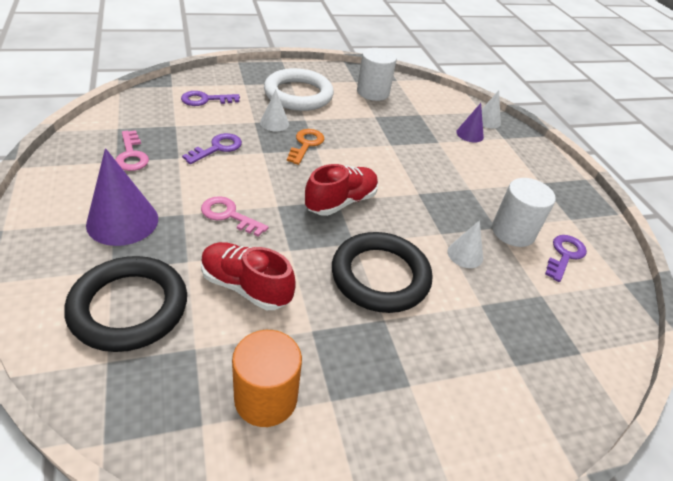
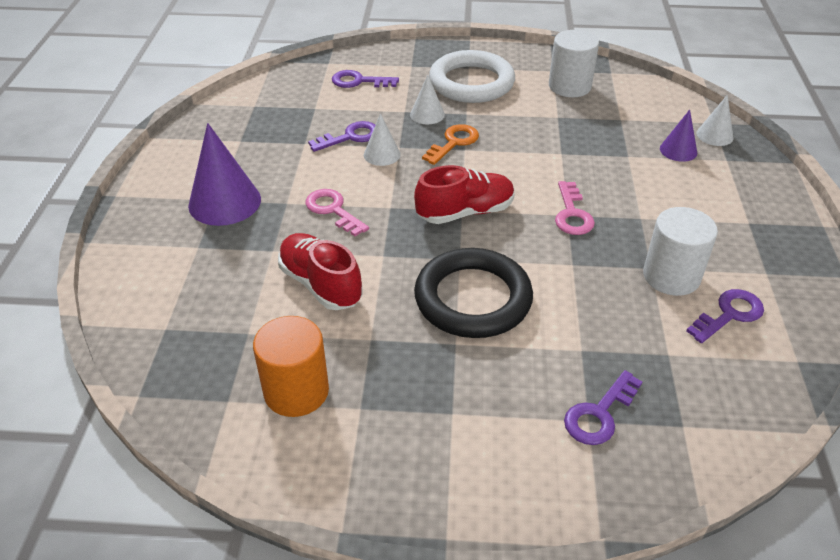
camera: 25 degrees right, 0 degrees up
(129, 307) = (201, 284): black ring -> none
(131, 155) = (257, 136): pink key -> pink key (572, 214)
(465, 254) = (591, 292): white cone -> white cone (382, 154)
(520, 357) = (599, 414): none -> purple key

